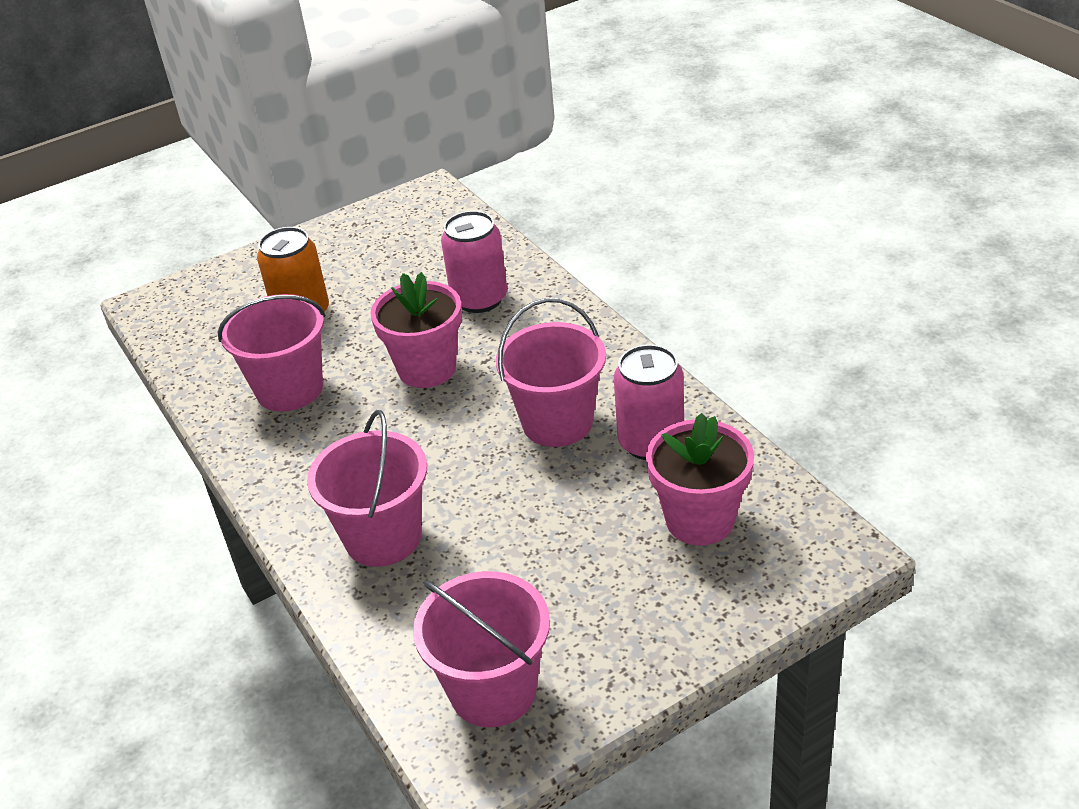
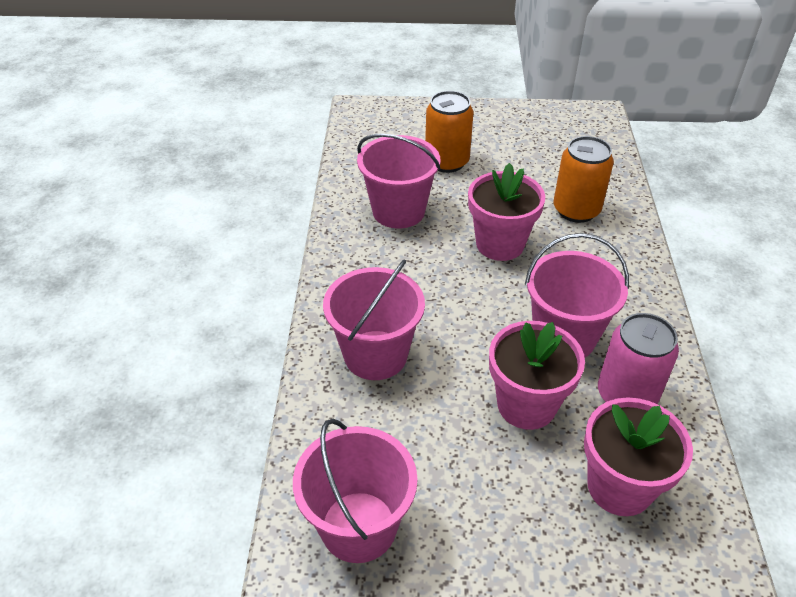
camera: 30 degrees right, 5 degrees up
(479, 299) = (576, 210): pink can -> orange can
(568, 500) = (526, 405): none -> pink flower pot

